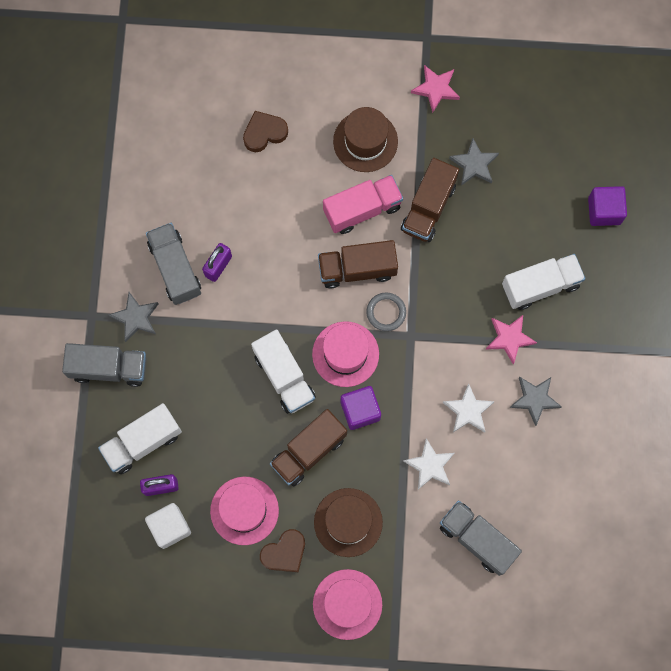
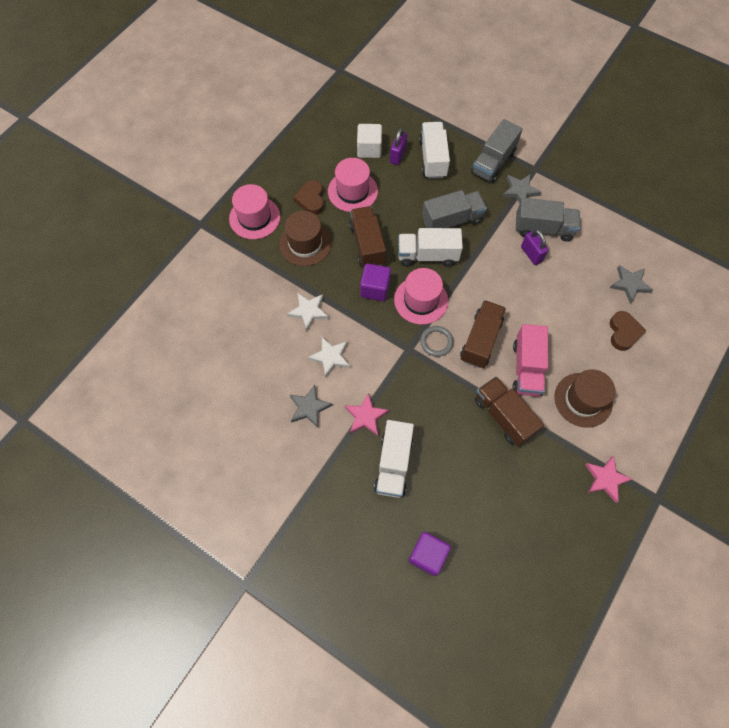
camera: 120 degrees right, 10 degrees down
(474, 164) = (523, 472): grey star -> grey star (630, 284)
(477, 539) = (239, 314): grey truck -> grey truck (452, 220)

